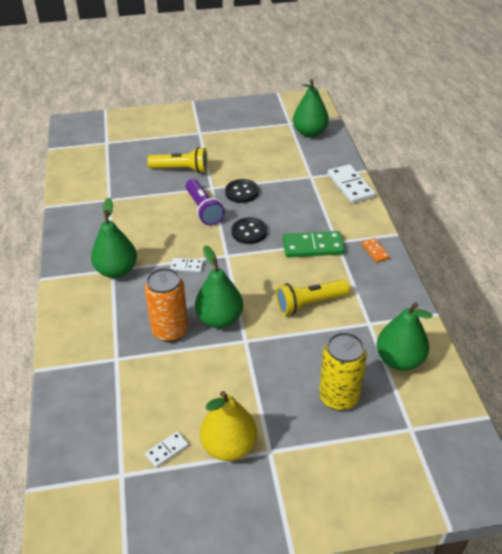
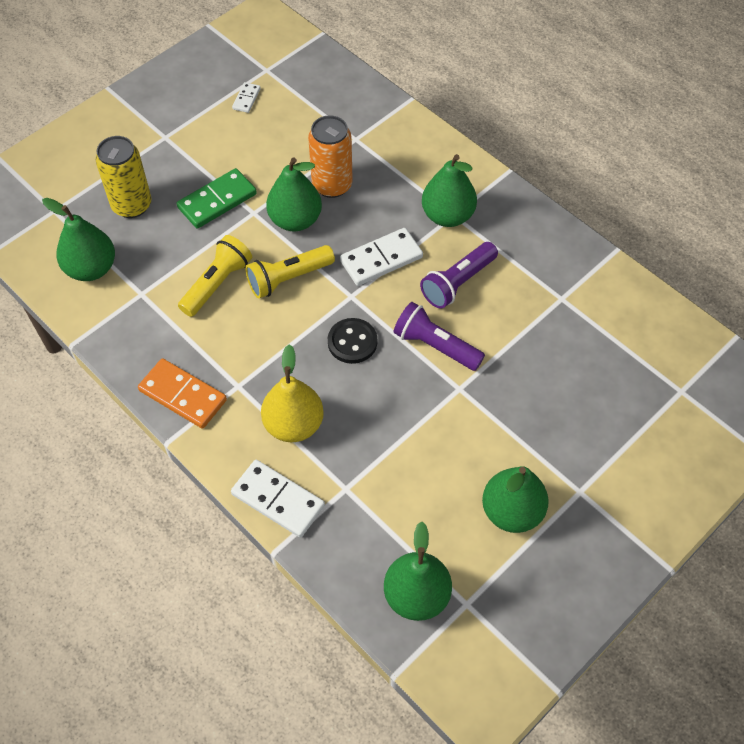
camera: 145 degrees right, 15 degrees up
(156, 232) = (457, 283): none -> purple flashlight
(181, 169) = (528, 398): yellow flashlight -> yellow flashlight (288, 278)
(187, 266) = (381, 259): white domino -> white domino, size x1.92
(229, 446) = (200, 124): yellow pear -> yellow pear (294, 425)
(238, 139) = (512, 512): none -> green pear
(242, 192) = (414, 402): black button -> none
(313, 247) = (261, 361): green domino -> green domino (217, 201)
(375, 251) = (182, 395): orange domino -> orange domino, size x1.92

